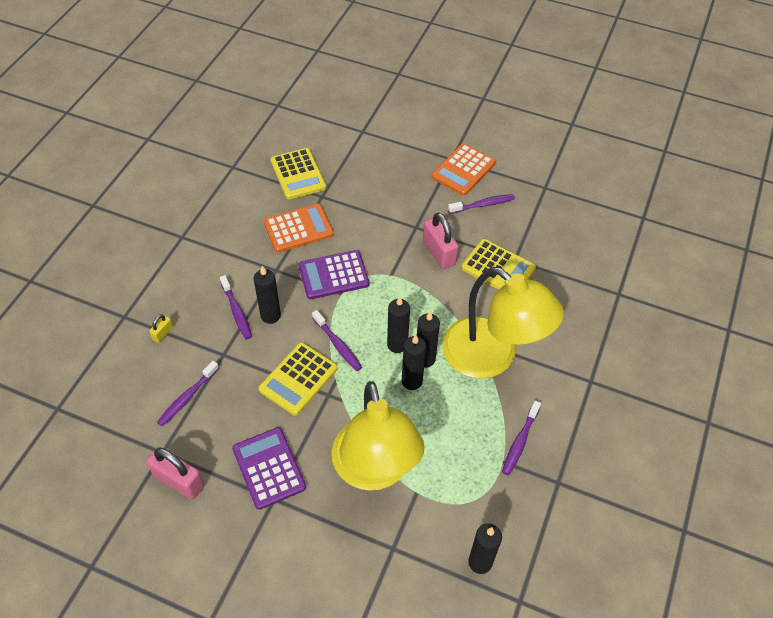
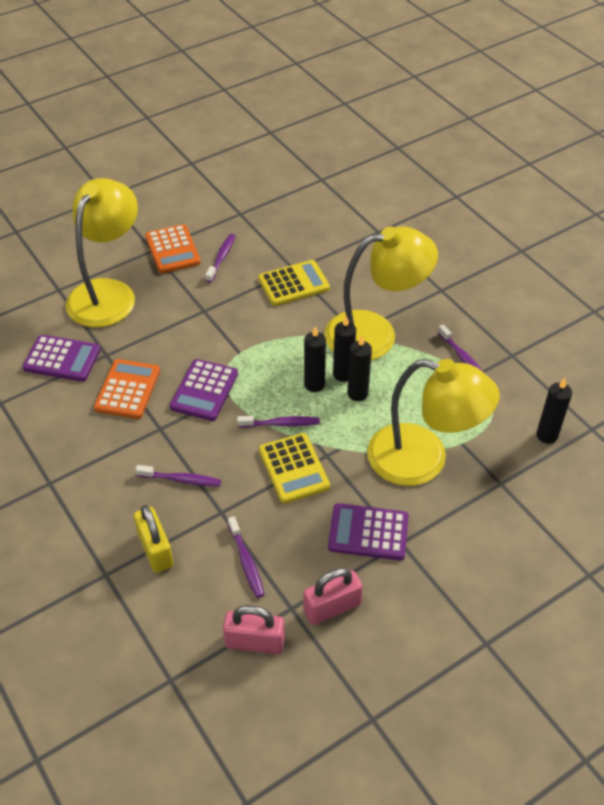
camera: 55 degrees left, 5 degrees down
(163, 333) = (155, 550): yellow padlock -> yellow padlock, size x2.00
(270, 315) = (208, 456): black candle -> none
(298, 174) = (62, 359): yellow calculator -> purple calculator
(383, 160) = (108, 293): none -> yellow lamp
(439, 253) = (245, 310): pink padlock -> pink padlock (255, 642)

